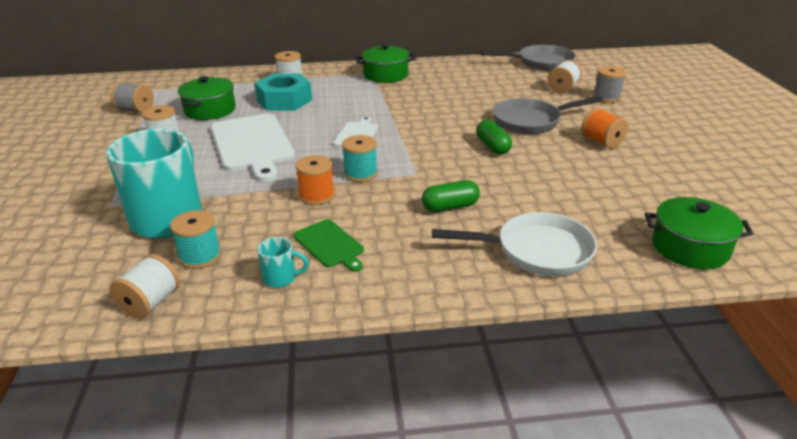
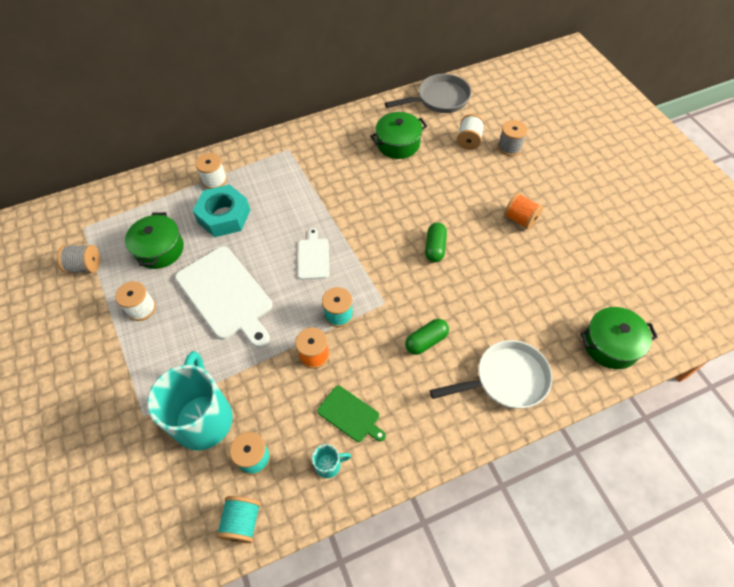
camera: 15 degrees left, 25 degrees up
(151, 303) = (242, 522): white spool -> turquoise spool
(385, 75) = (303, 151): green pot -> green pot (398, 144)
(492, 147) = (435, 247): green capsule -> green capsule turned 45 degrees clockwise
(531, 121) = (456, 201): grey pan -> none

